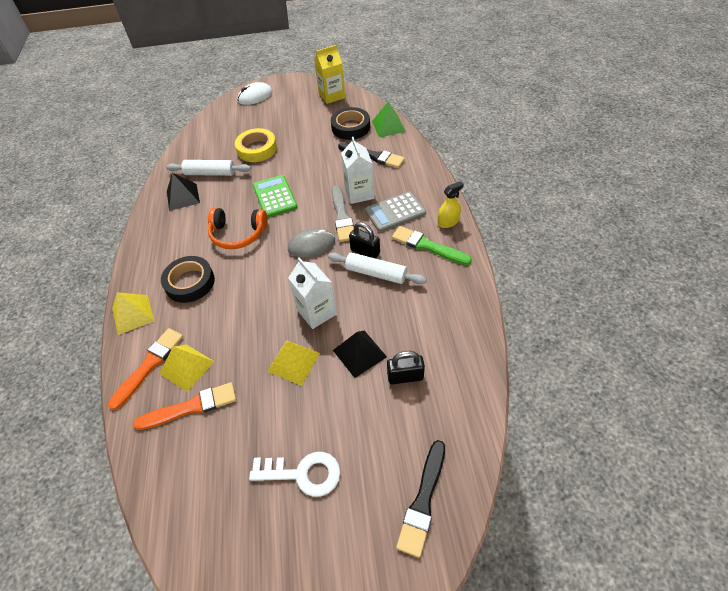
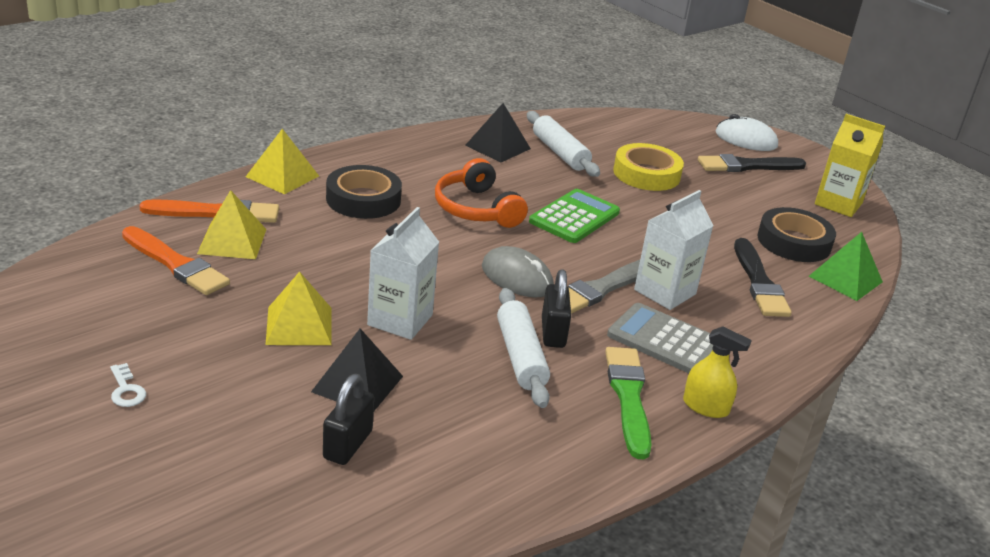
camera: 50 degrees right, 20 degrees down
(303, 473) = (126, 390): white key -> white key, size x0.48
(405, 376) = (348, 445): black padlock -> black padlock turned 60 degrees clockwise
(423, 500) = (138, 527): black brush -> black brush (747, 166)

